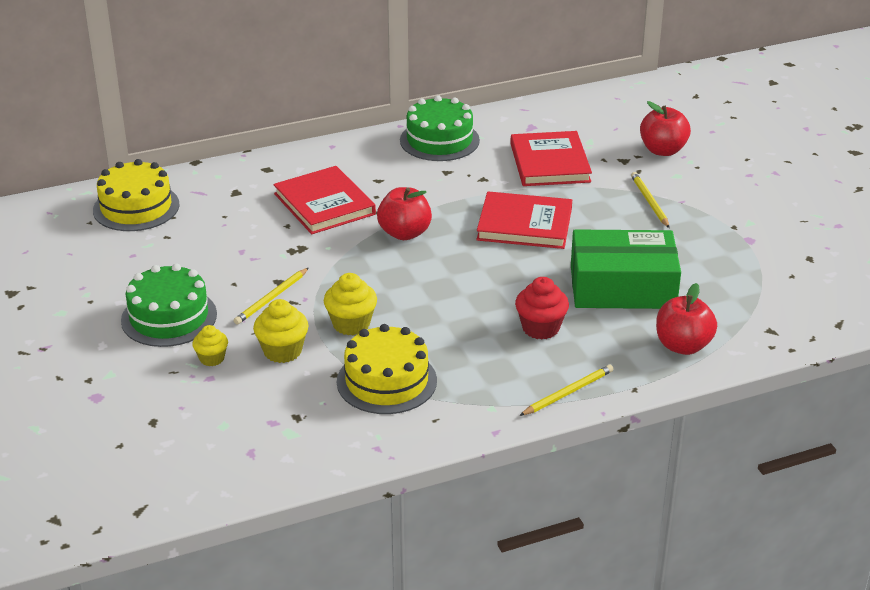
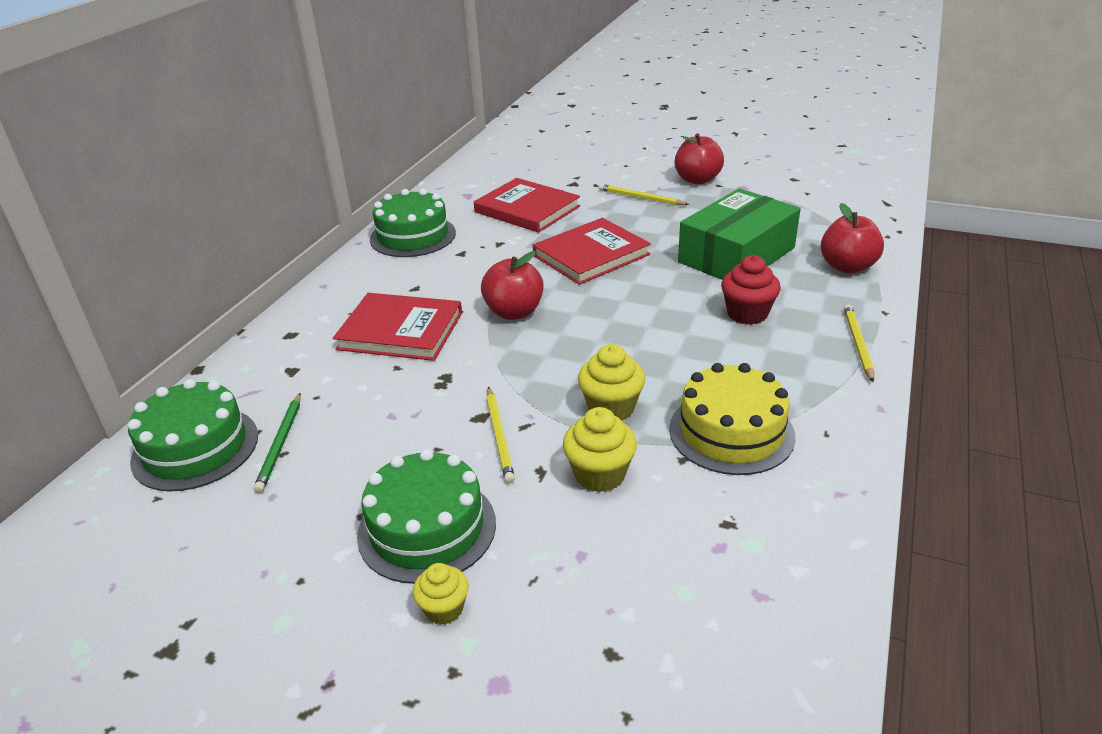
camera: 45 degrees left, 0 degrees up
(136, 207) = (195, 448): yellow cake -> green cake
(172, 231) = (280, 444): none -> green pencil
(212, 358) = (547, 534): yellow cupcake -> yellow cupcake (444, 609)
(663, 150) = (585, 166): red apple -> red apple (697, 180)

